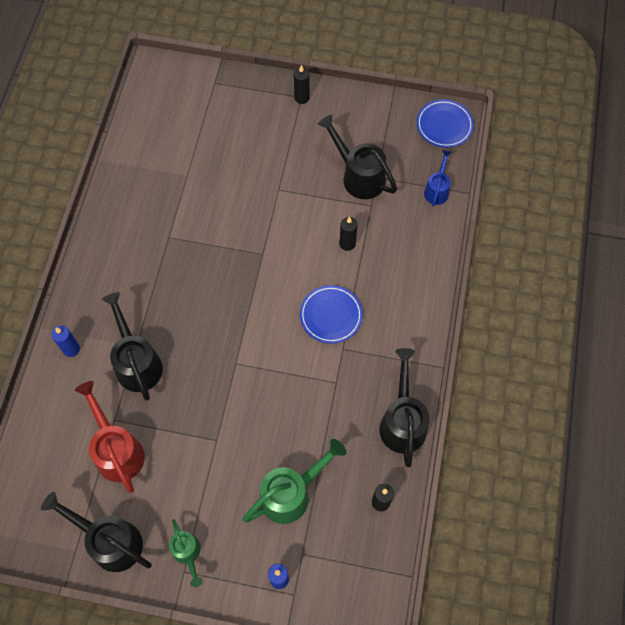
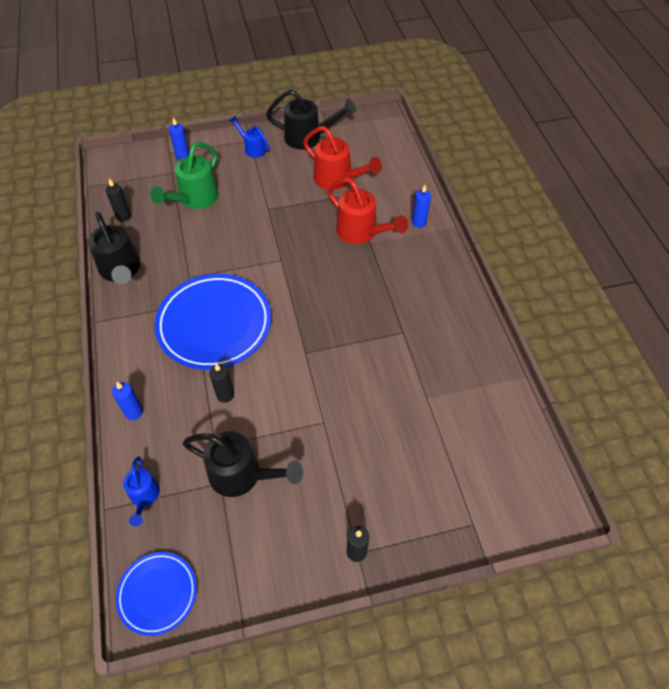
camera: 155 degrees right, 10 degrees down
(137, 362) = (361, 232): black watering can -> red watering can
(187, 553) = (252, 148): green watering can -> blue watering can
(331, 315) = (214, 324): blue plate -> blue plate, size x1.85
(428, 260) = (134, 412): none -> blue candle

